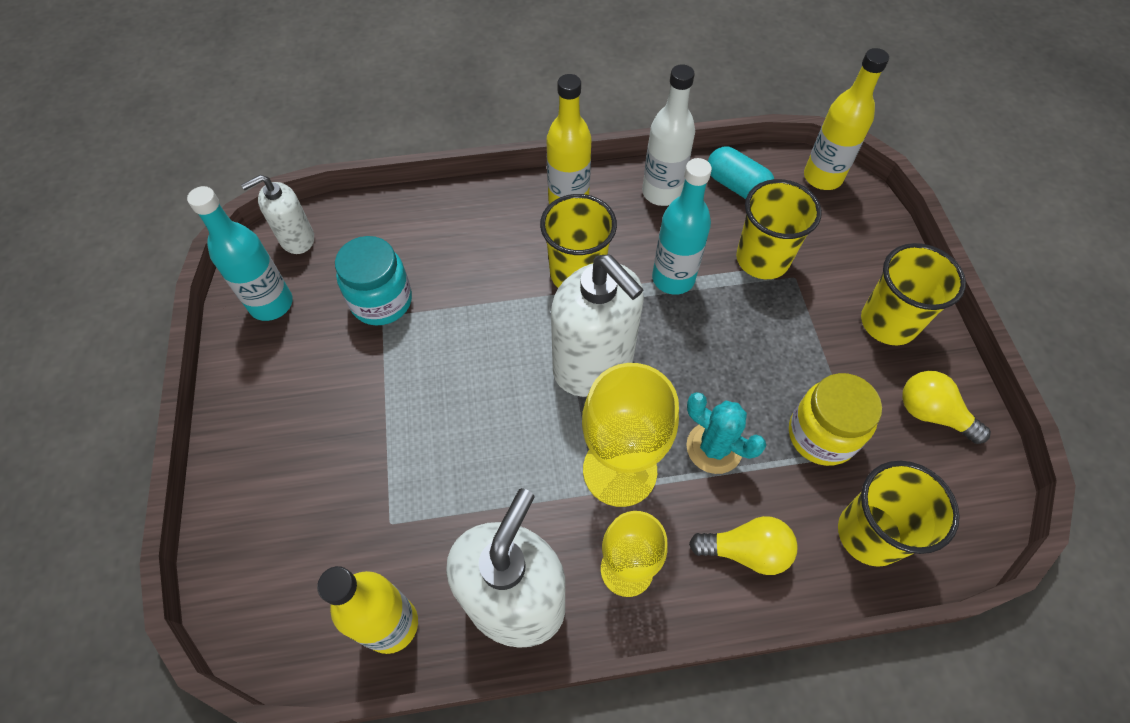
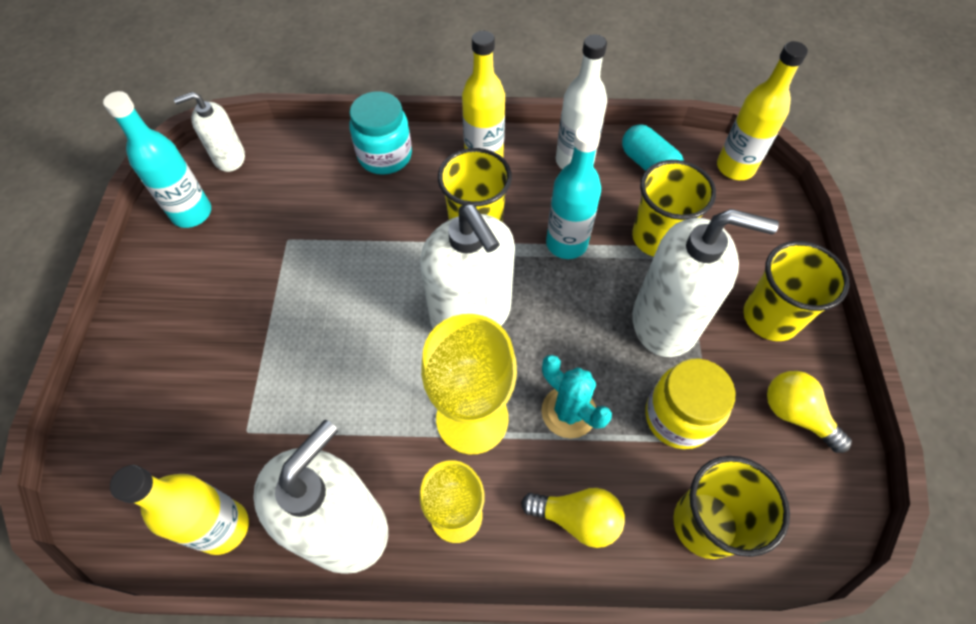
camera: 10 degrees right, 0 degrees up
(381, 301) = (290, 225): turquoise jar -> turquoise jar (385, 156)
(788, 342) = (665, 321): none -> white soap dispenser

